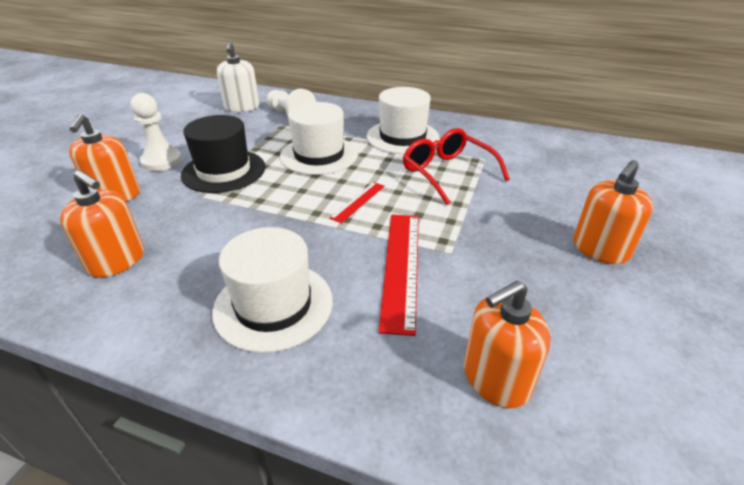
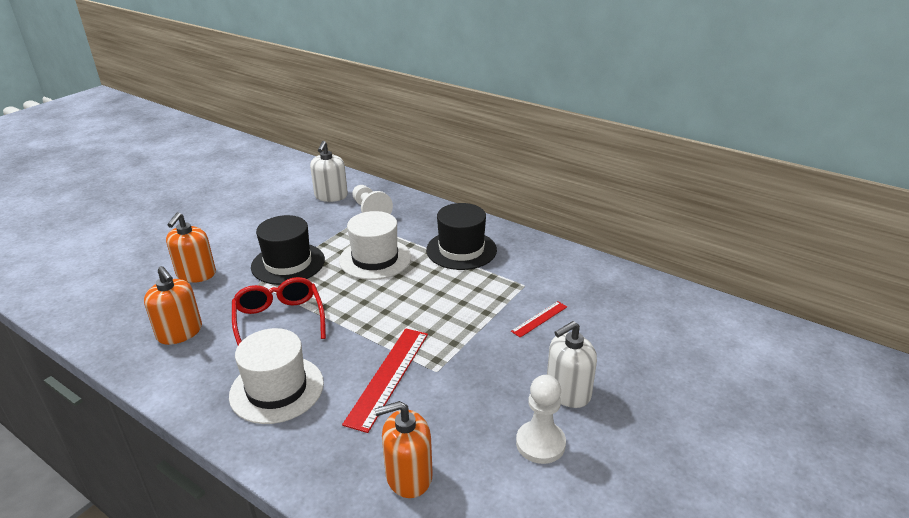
camera: 15 degrees right, 5 degrees down
(161, 161) = (242, 246): white pawn -> white pawn (540, 443)
(358, 201) = (385, 311): red ruler -> red ruler (539, 319)
(402, 137) = (461, 250): white hat -> black hat
(448, 173) = (480, 295): red glasses -> red glasses (279, 320)
(600, 249) = (568, 392): orange soap dispenser -> white soap dispenser

